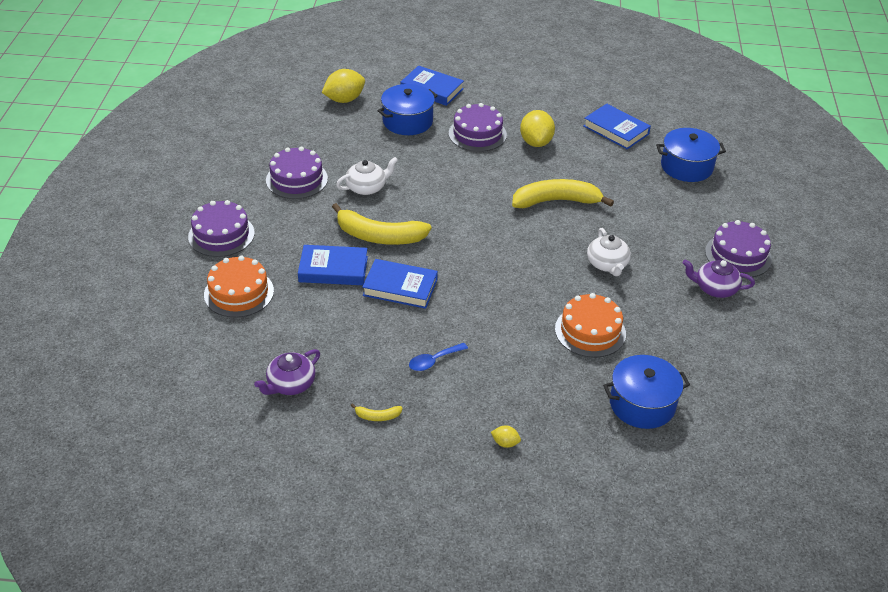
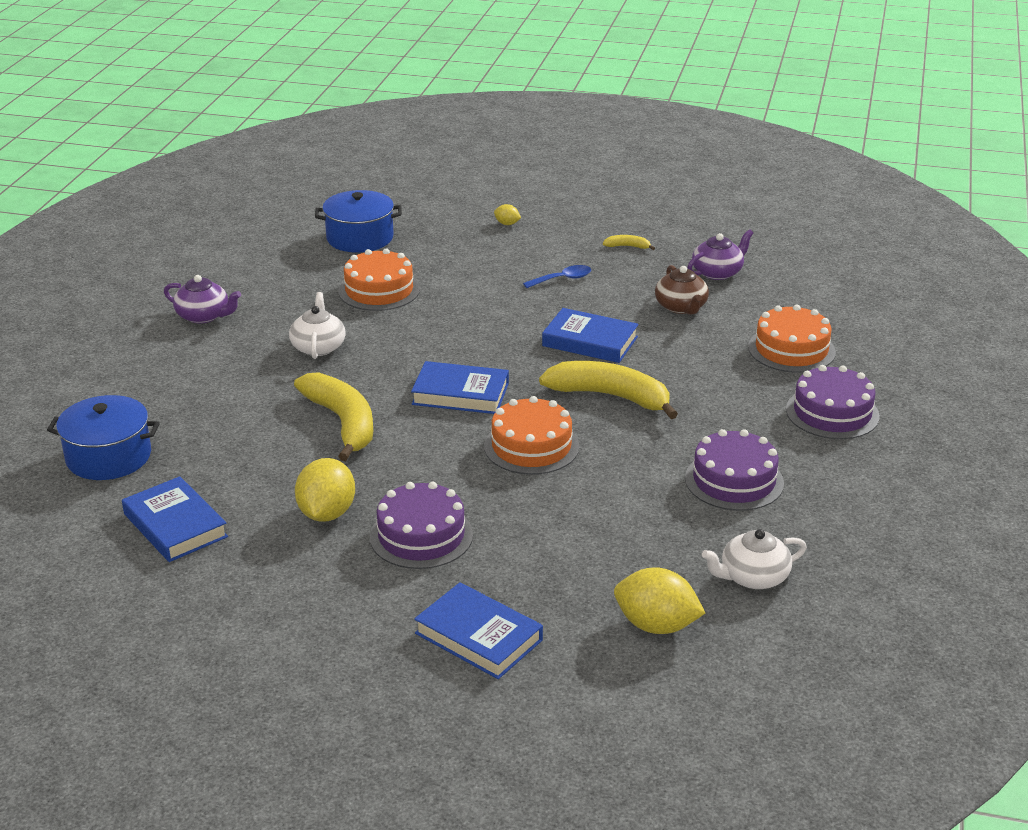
camera: 170 degrees left, 10 degrees down
(326, 334) = (681, 307): none -> brown teapot
(333, 269) = (674, 365): blue book -> blue book (460, 394)
(344, 100) = (656, 625): yellow lemon -> yellow lemon turned 45 degrees clockwise
(367, 187) = (623, 461): white teapot -> white teapot (753, 577)
(407, 121) = (540, 569): blue pot -> none
(427, 193) = (531, 446): none -> orange cake
(556, 201) = (343, 422): yellow banana -> yellow banana turned 120 degrees counterclockwise
(738, 255) = (143, 345): purple cake -> none

